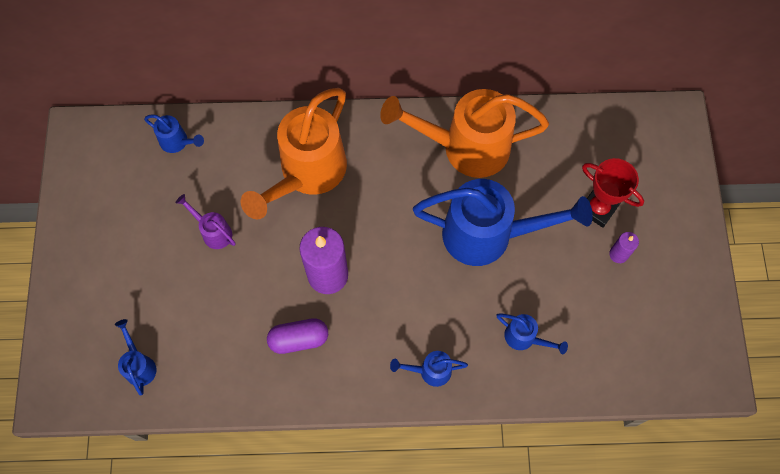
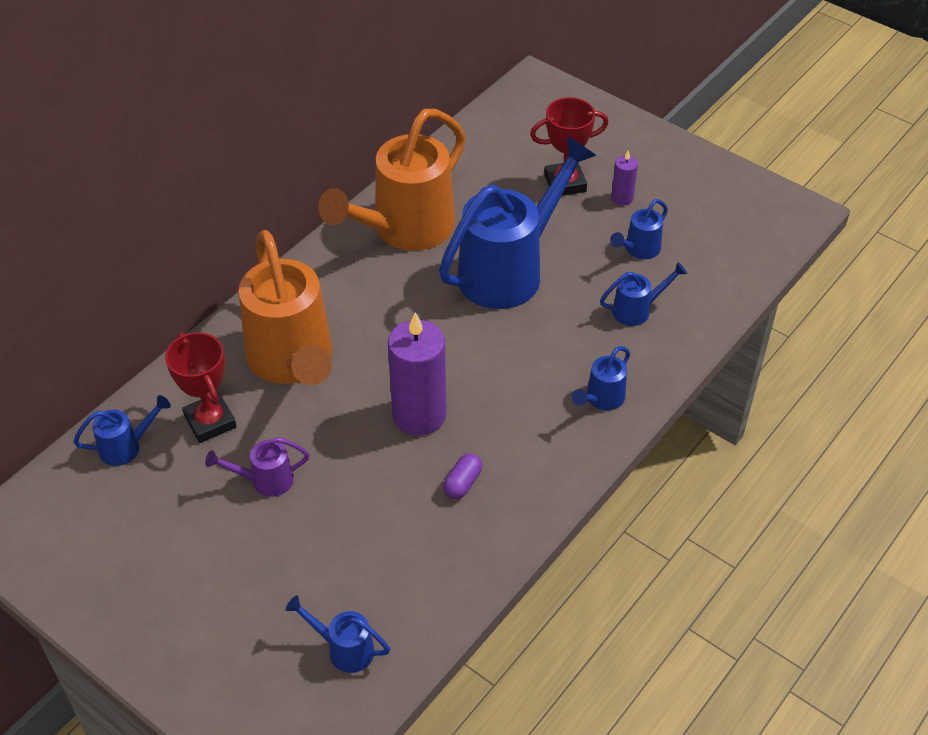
camera: 50 degrees left, 20 degrees down
(229, 168) = (210, 421): none -> red trophy
(299, 339) = (462, 483): purple capsule -> purple capsule, size x0.65
(580, 300) = (639, 250): none -> blue watering can

